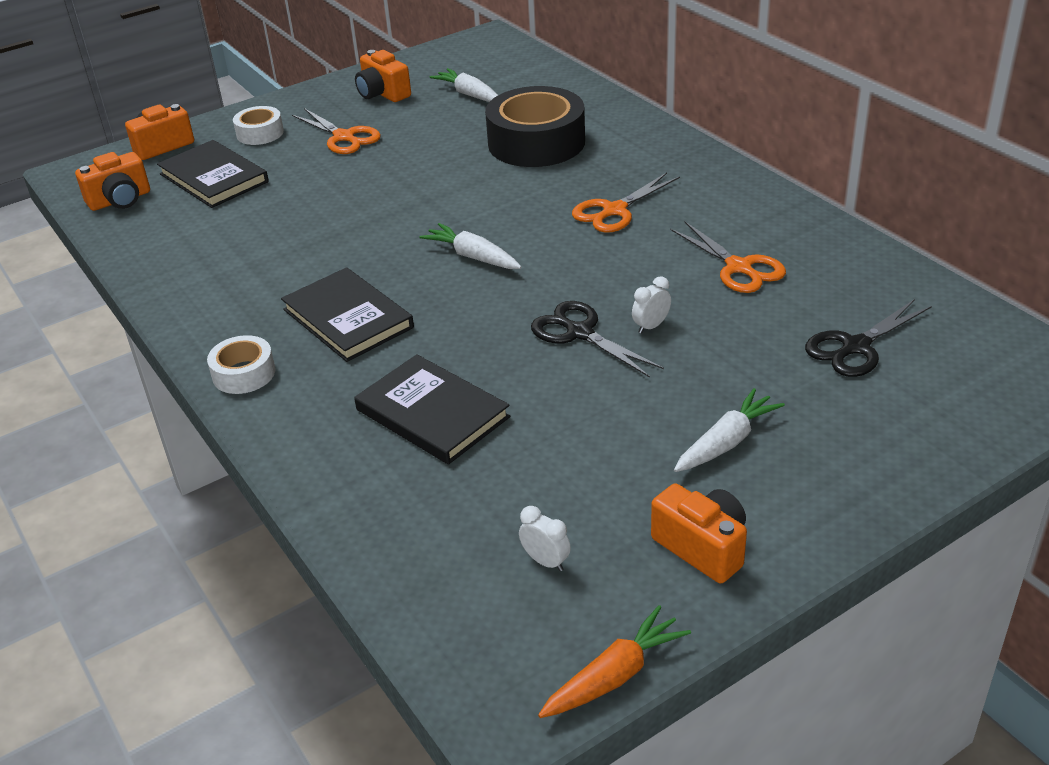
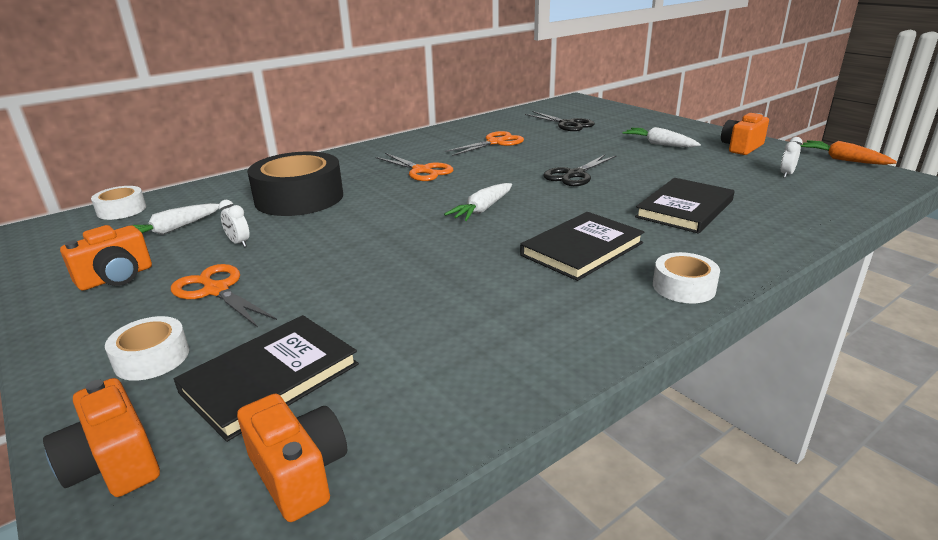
camera: 95 degrees left, 10 degrees down
(344, 137) = (216, 290): orange scissors -> orange scissors turned 90 degrees counterclockwise
(525, 61) = (121, 210): none -> white tape
(651, 326) = (562, 159): white clock -> white clock (239, 243)

